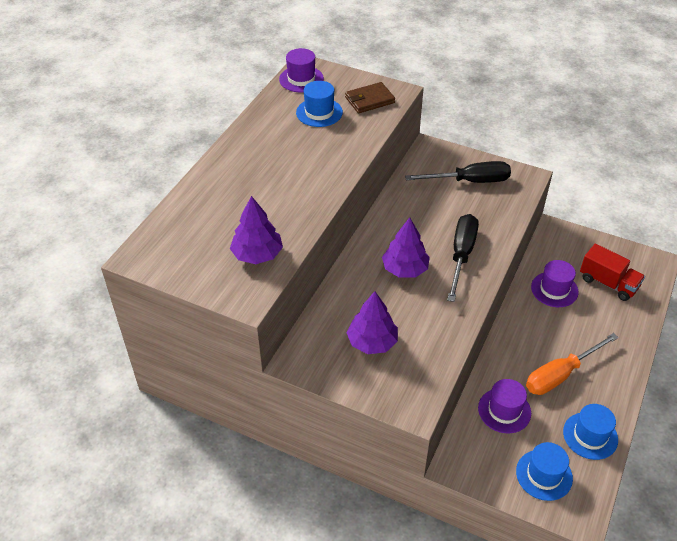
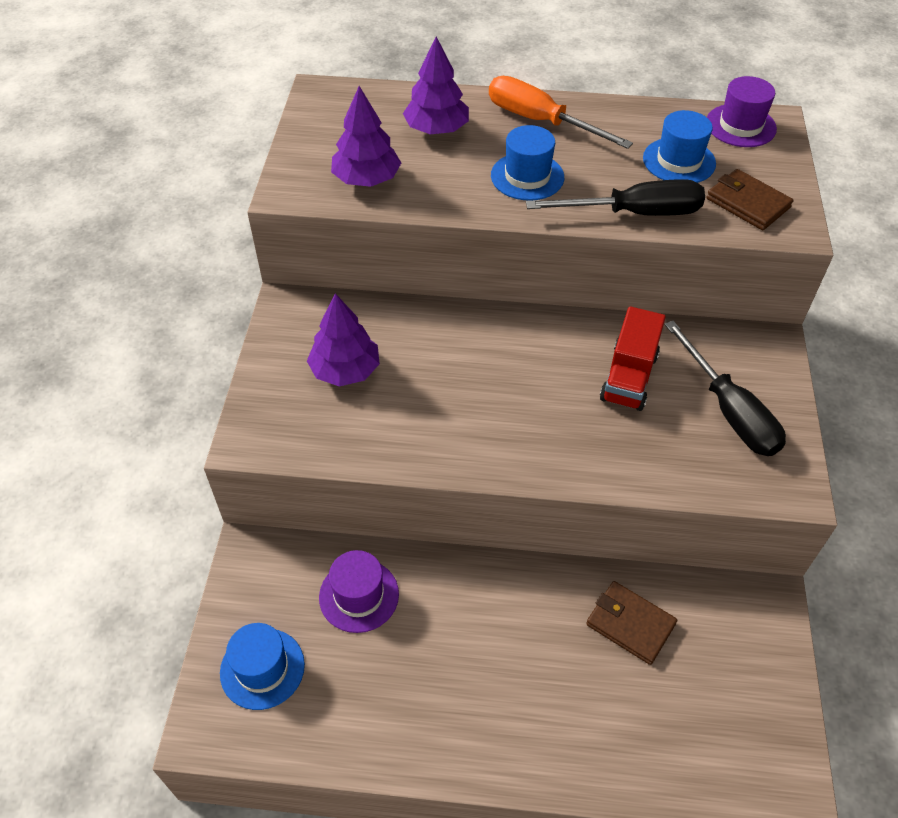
camera: 70 degrees right, 5 degrees up
(405, 269) = (493, 374): purple tree -> purple tree (436, 129)
(461, 255) = (555, 434): black screwdriver -> black screwdriver (634, 213)
(554, 289) = (630, 624): purple hat -> brown wallet
(560, 374) = (453, 662): orange screwdriver -> orange screwdriver (540, 121)
(590, 436) = (350, 724): blue hat -> blue hat (527, 176)
(608, 283) = (690, 710): red truck -> red truck (629, 377)

